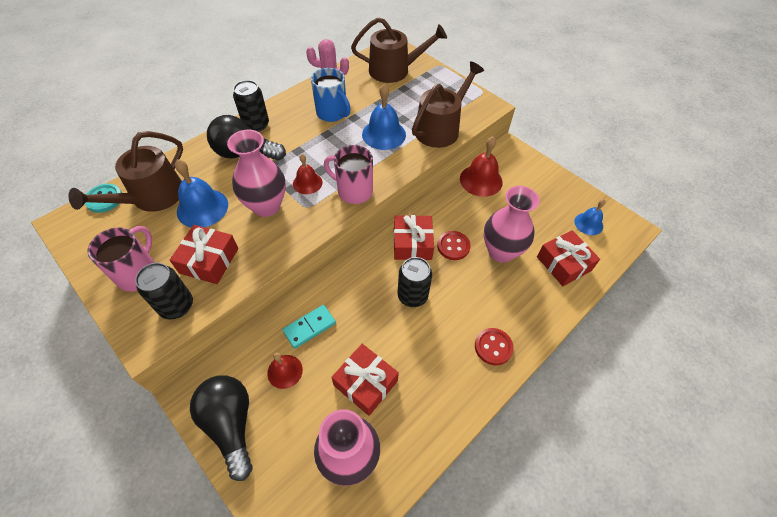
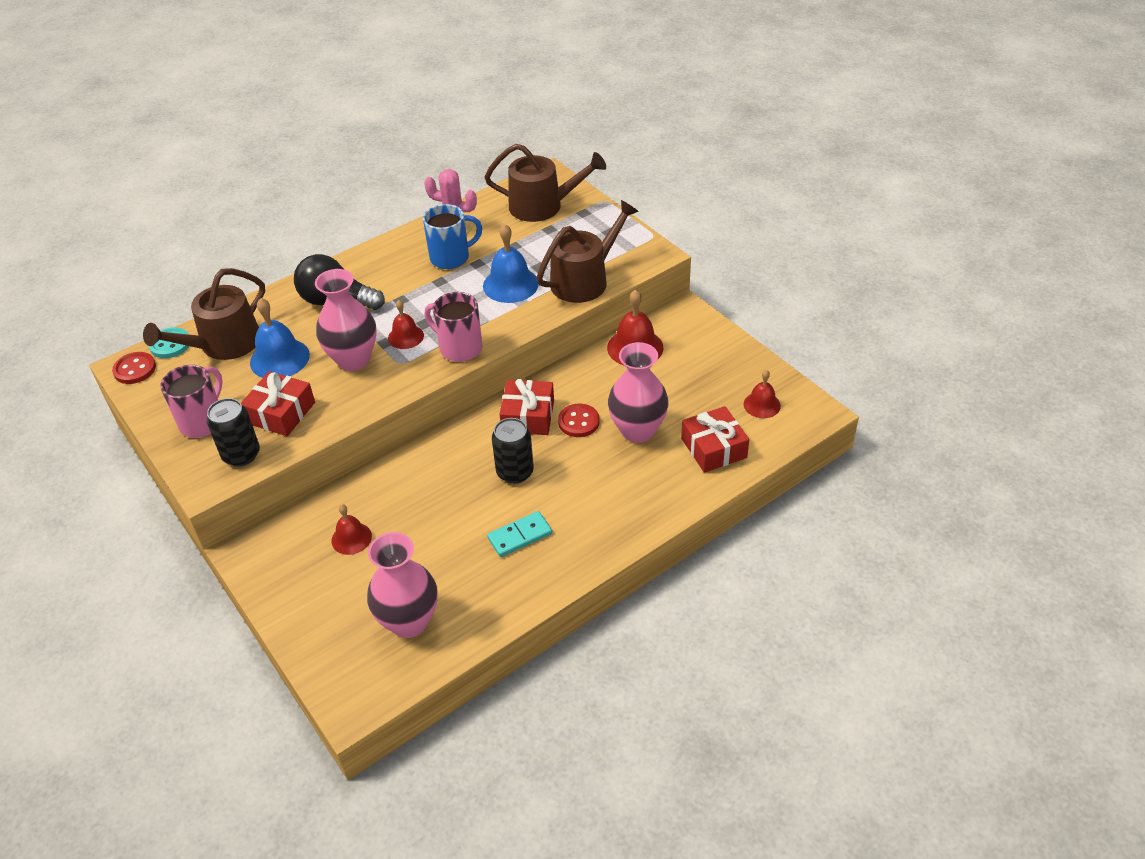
camera: 10 degrees right, 10 degrees down
(231, 424) = (285, 583): black light bulb -> none
(256, 125) = (355, 268): black can -> none
(309, 327) = (387, 497): turquoise domino -> turquoise domino (520, 536)
(332, 113) = (451, 257): blue mug -> blue mug turned 75 degrees counterclockwise
(365, 383) = (440, 555): red gift -> none
(493, 347) = (598, 530): red button -> red button (135, 369)
(588, 223) = (762, 405): blue bell -> red bell

